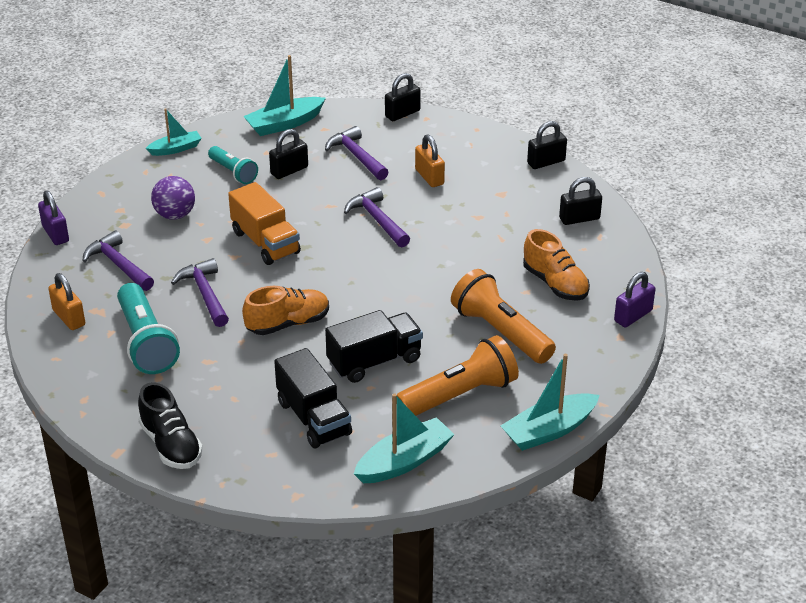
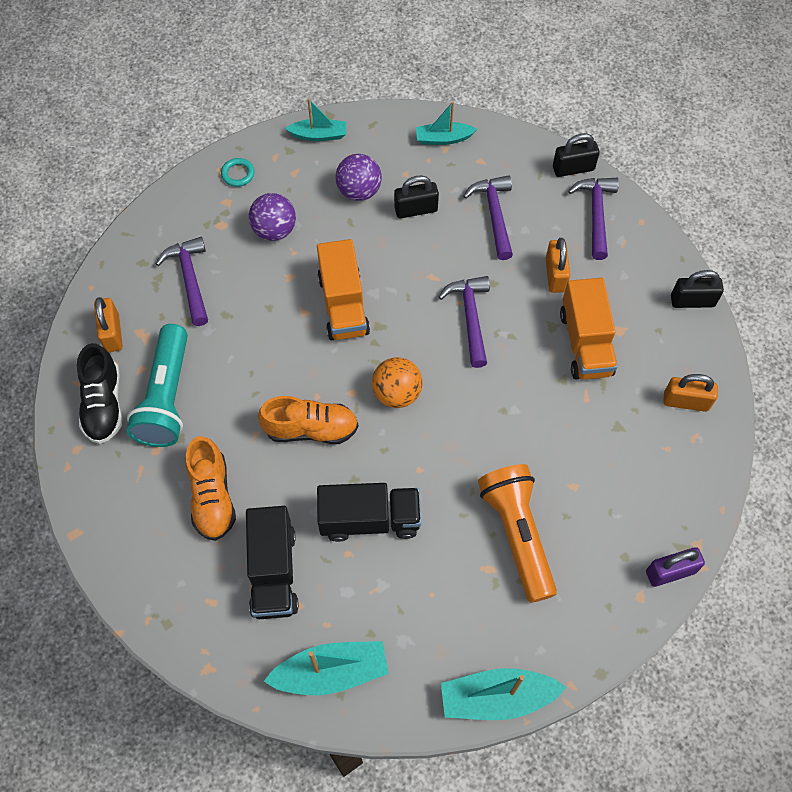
camera: 25 degrees right, 25 degrees up
(55, 234) = (152, 212): purple padlock -> none
(119, 190) = (238, 174): none -> turquoise ring
(171, 445) = (125, 546): black shoe -> black shoe (104, 404)
(205, 294) = (251, 353): purple hammer -> purple hammer (596, 214)
(233, 172) = (359, 191): turquoise flashlight -> purple ball
(284, 124) = (443, 138): turquoise boat -> turquoise boat, size x0.63
(346, 281) = (397, 393): none -> orange ball
(460, 395) = (431, 605): orange flashlight -> none
(479, 208) = (585, 343): none -> orange truck
(555, 284) = (610, 488): orange shoe -> orange shoe (212, 497)
(579, 218) = (685, 401): black padlock -> orange padlock

